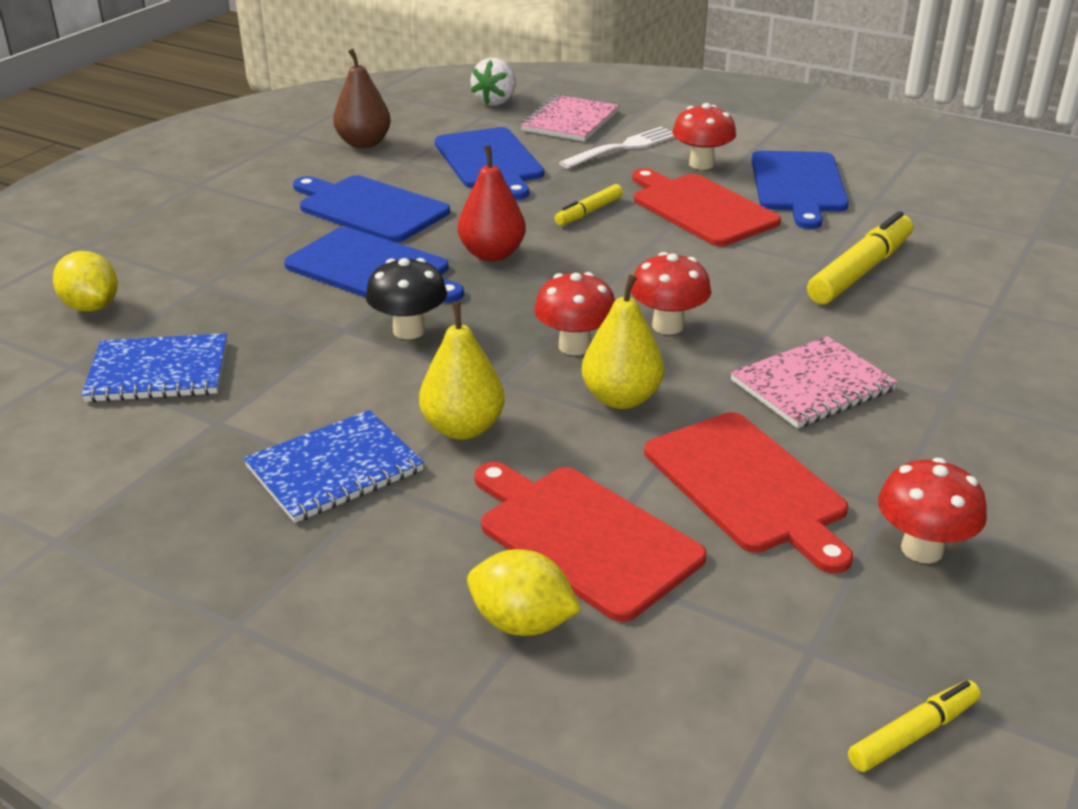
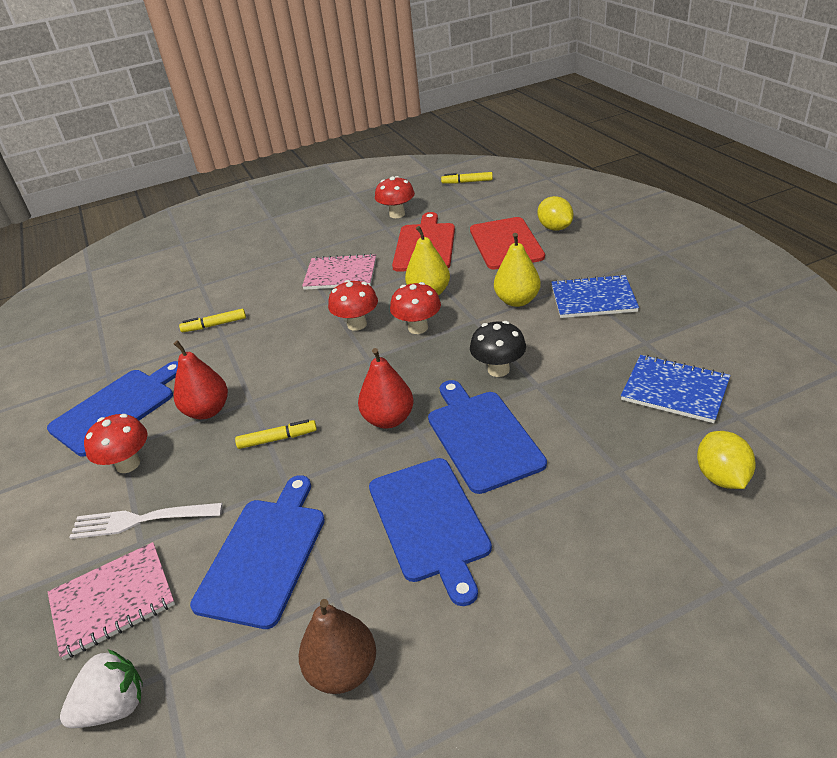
camera: 140 degrees left, 5 degrees up
(700, 208) = (207, 411): red cutting board -> red pear
(860, 271) = (214, 325): yellow marker -> yellow marker, size x0.55

